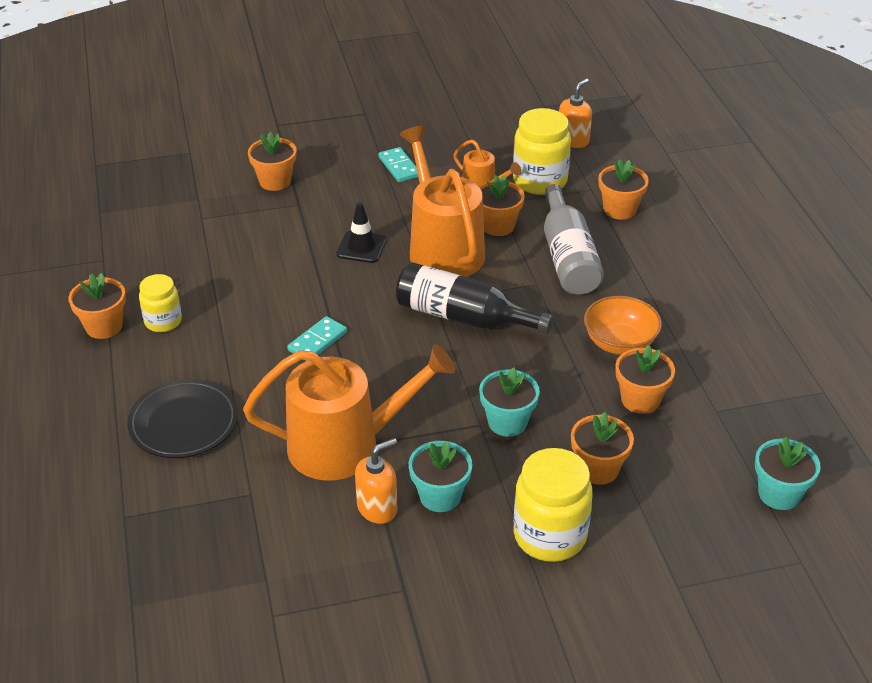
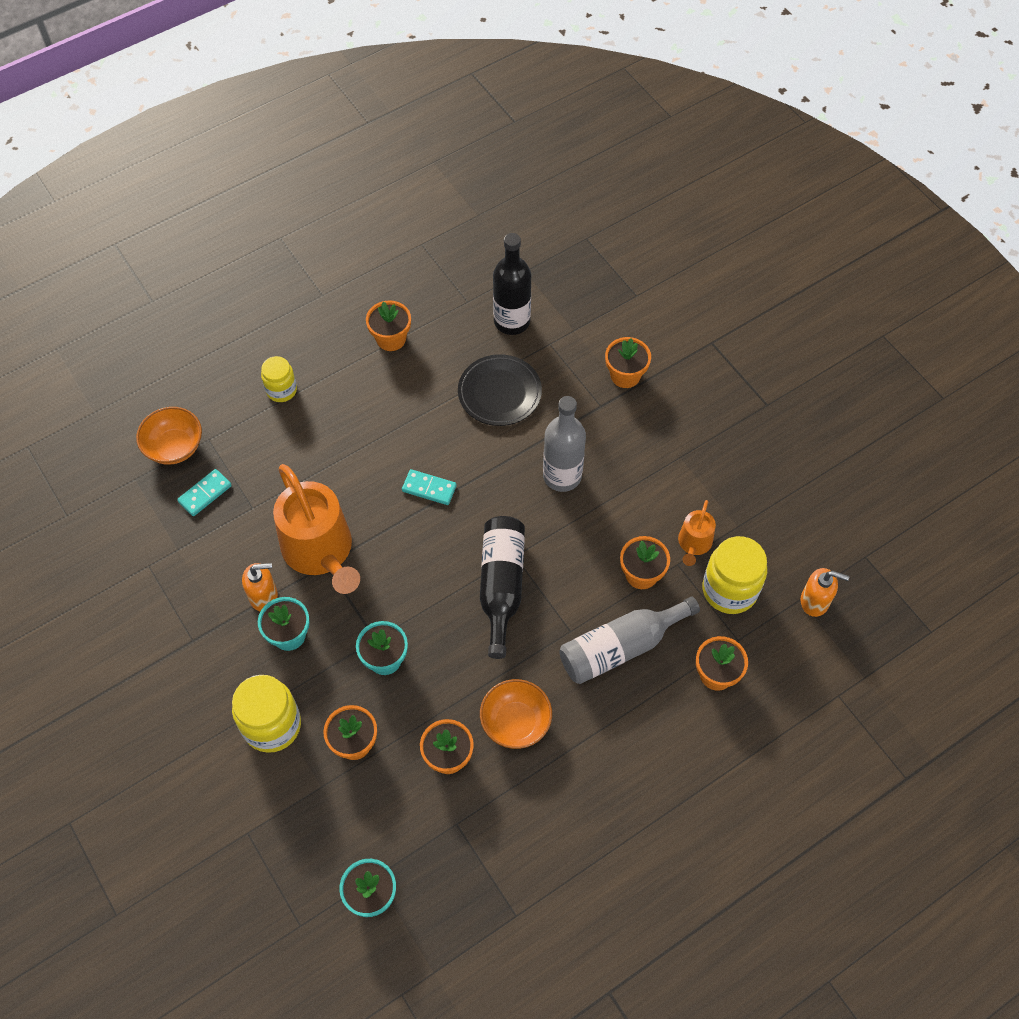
camera: 70 degrees right, 20 degrees up
(111, 553) = (174, 447): none -> orange bowl
(154, 235) = (512, 321): none -> black bottle
(163, 321) = (411, 374): yellow jar -> yellow jar (281, 390)
(184, 423) = (308, 436): black plate -> black plate (499, 393)
(361, 247) = (562, 476): black traffic cone -> grey bottle
(377, 508) = (264, 596): orange soap dispenser -> orange soap dispenser turned 45 degrees counterclockwise
(399, 167) = (694, 464): turquoise domino -> turquoise domino (205, 494)
(443, 249) = (587, 540): orange watering can -> none

